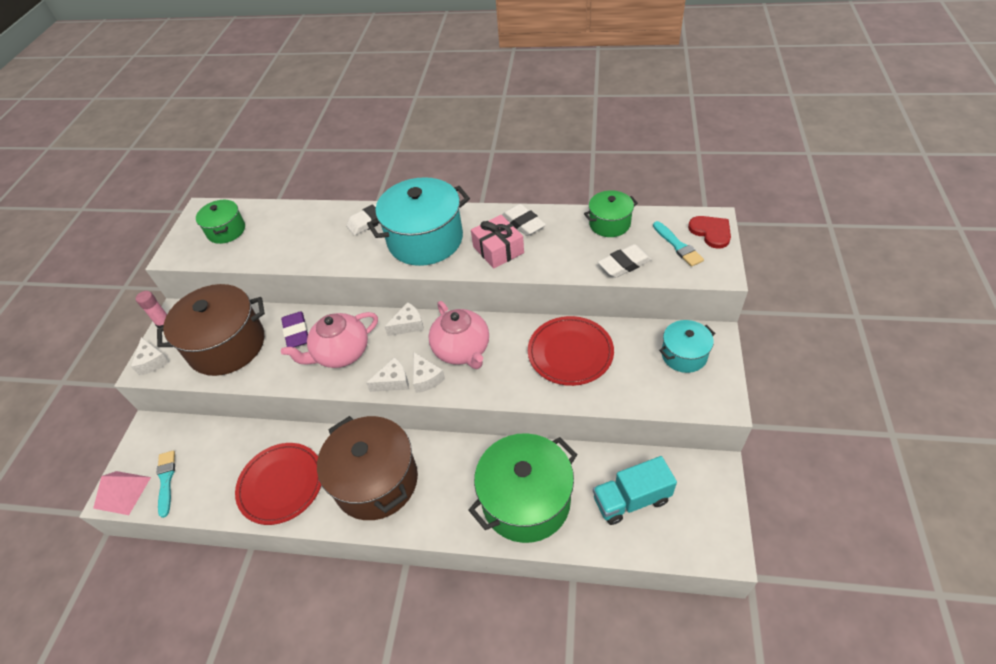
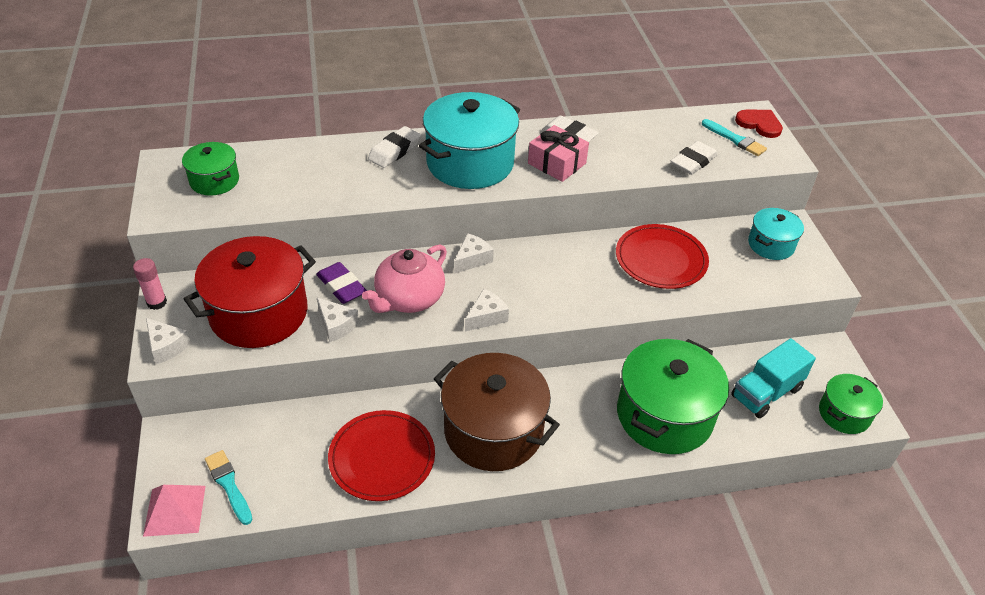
camera: 25 degrees left, 5 degrees down
(227, 345) = (259, 313): brown pot -> red pot
(426, 378) = (521, 308): white cheese -> white cheese (337, 325)
(462, 350) = (546, 274): pink teapot -> none
(609, 224) = (658, 127): green pot -> green pot (844, 414)

